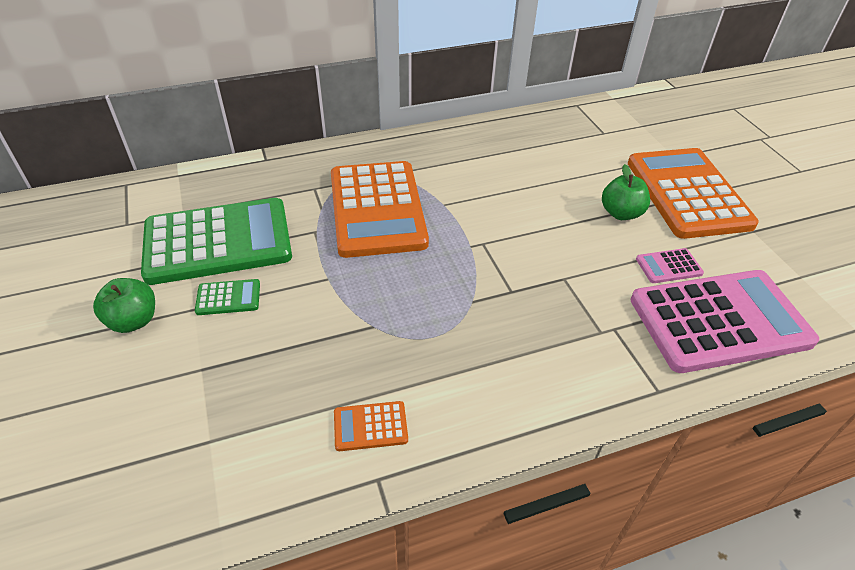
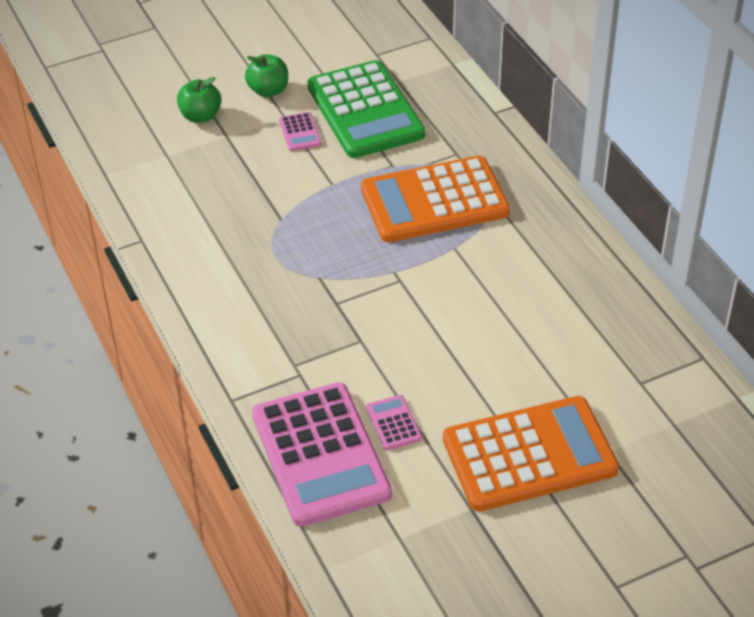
camera: 85 degrees right, 0 degrees up
(228, 297) = (300, 132): green calculator -> pink calculator
(370, 426) = (183, 231): orange calculator -> none
(621, 213) = (474, 390): green apple -> green apple (200, 116)

